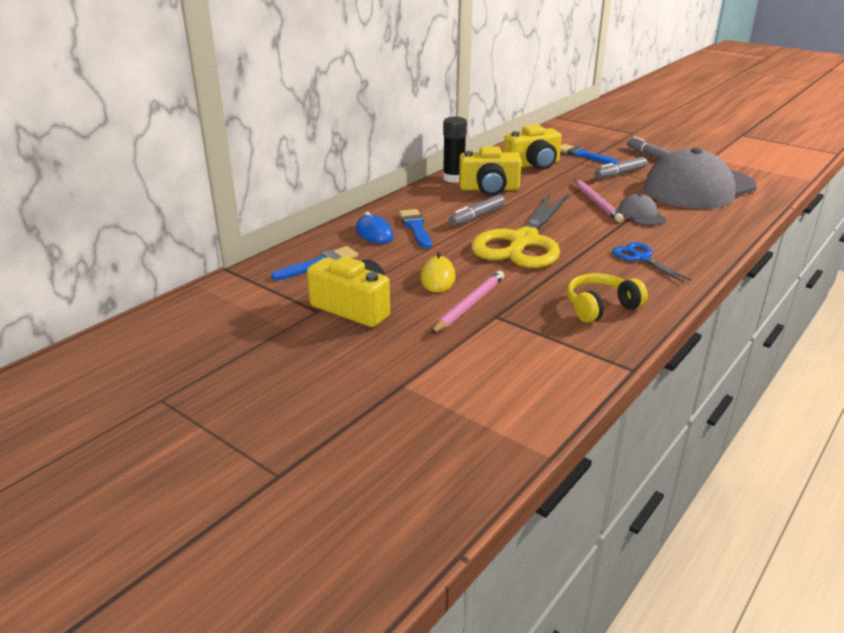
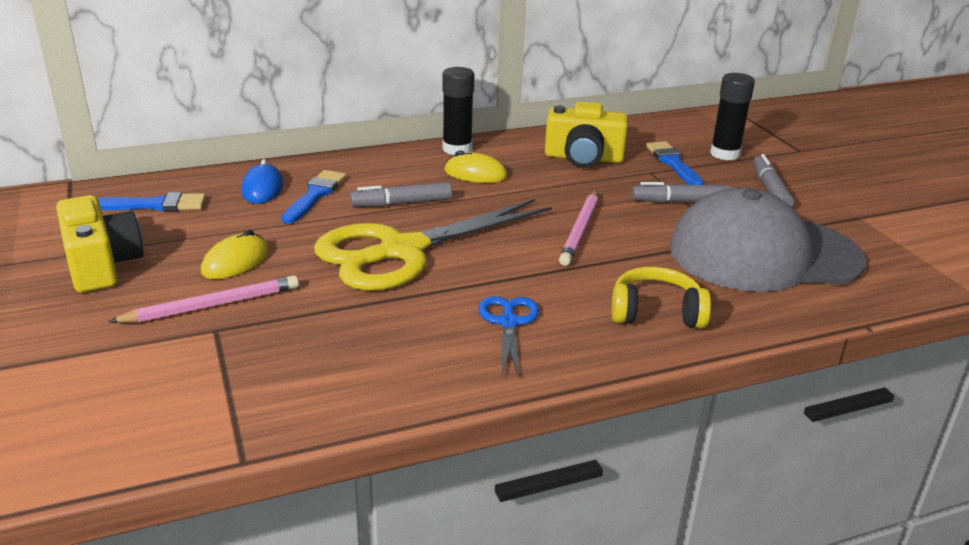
camera: 30 degrees right, 0 degrees up
(489, 189) = (475, 174): yellow camera -> yellow mouse
(600, 144) = (725, 154): none -> black glue stick
(600, 307) = (345, 367): yellow headphones -> yellow headphones (656, 312)
(641, 215) = (611, 265): grey cap -> none

